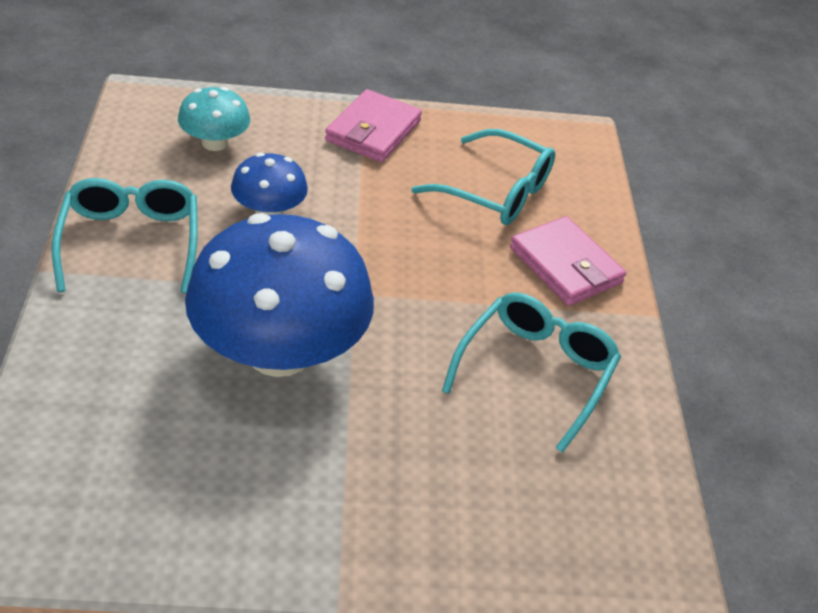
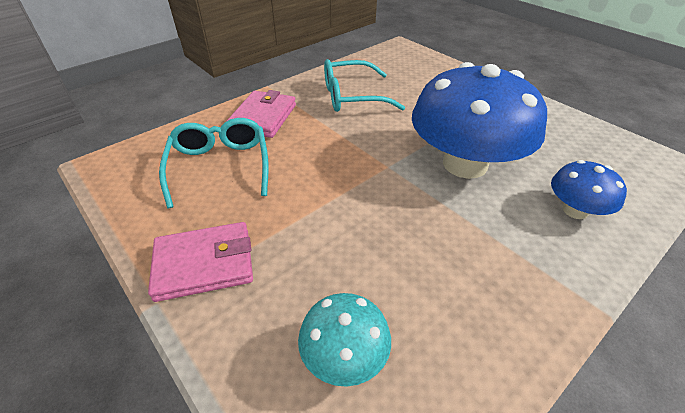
camera: 125 degrees left, 0 degrees up
(131, 242) = (512, 292): turquoise glasses -> none
(269, 211) = (377, 247): blue mushroom -> blue mushroom (575, 210)

